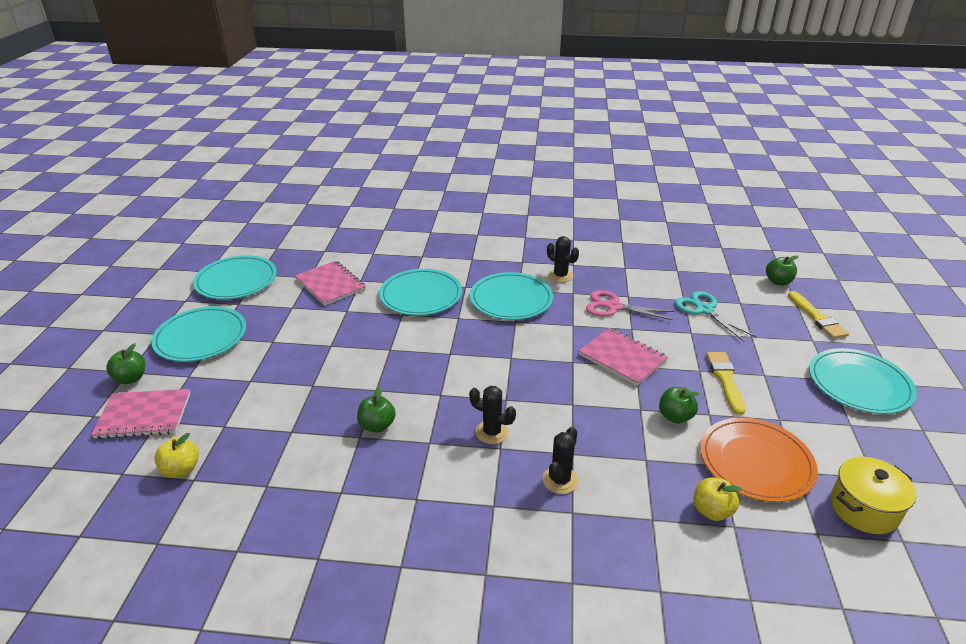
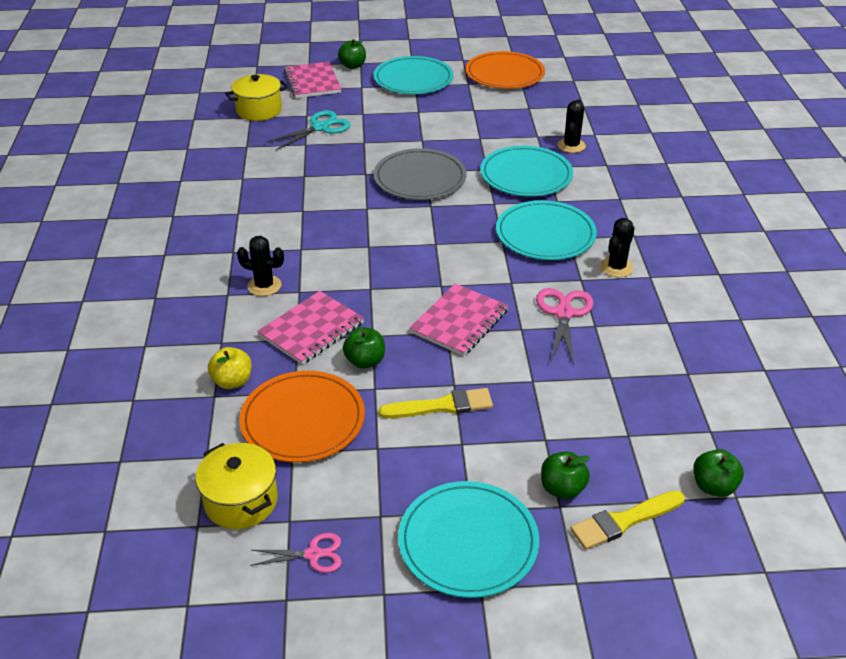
camera: 80 degrees right, 5 degrees up
(181, 470) = (259, 110): yellow apple -> yellow pot
(236, 280) = (504, 74): turquoise plate -> orange plate
(330, 285) = (521, 121): pink notebook -> pink notebook (311, 329)
(377, 426) = (319, 182): green apple -> green apple (562, 488)
(400, 354) = (420, 178): none -> grey plate
(492, 432) = (320, 242): black cactus -> black cactus (571, 146)
(704, 310) = (592, 396): turquoise scissors -> turquoise scissors (320, 127)
(903, 465) = (313, 554): none -> pink scissors

